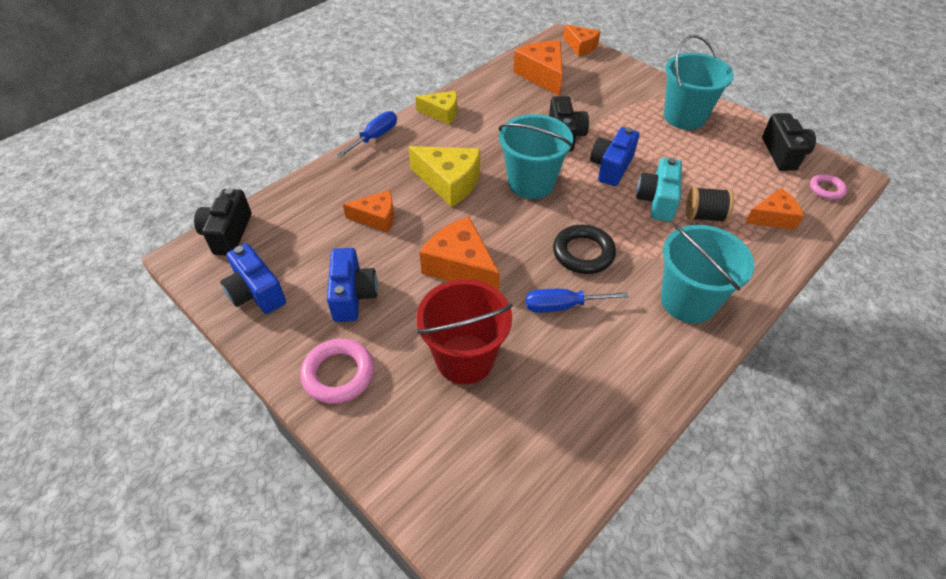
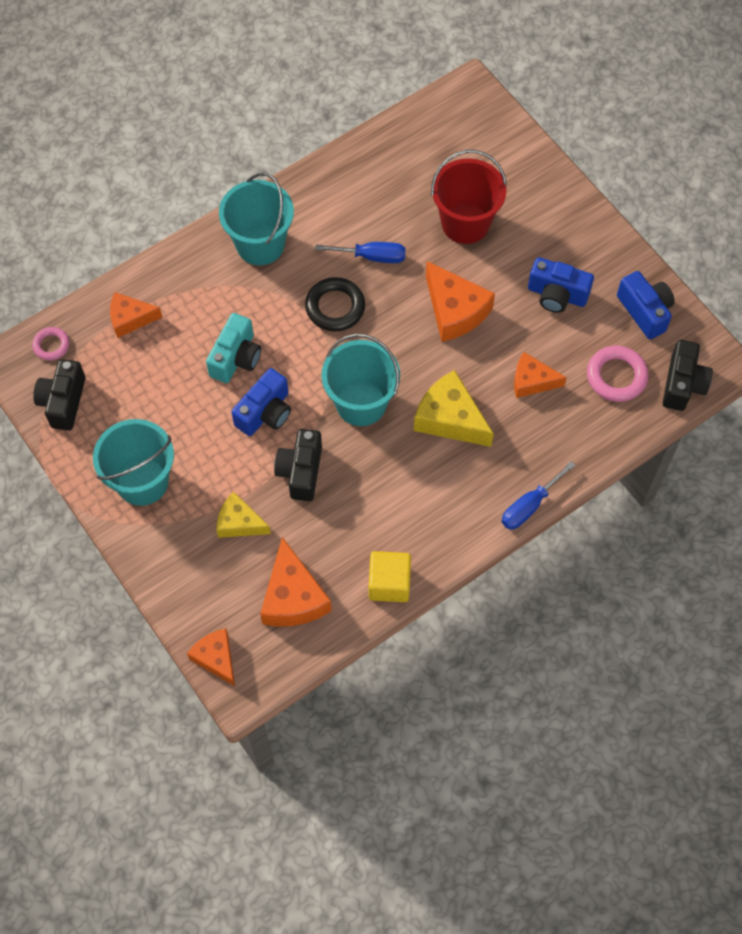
camera: 170 degrees left, 15 degrees up
(338, 374) = (568, 226): pink ring -> pink ring (616, 376)
(353, 296) = (557, 295): blue camera -> blue camera turned 75 degrees counterclockwise
(442, 113) = (442, 538): yellow cheese -> yellow cheese (239, 523)
(476, 88) = (389, 583): none -> yellow cube
(704, 216) = (197, 331): black spool -> none

